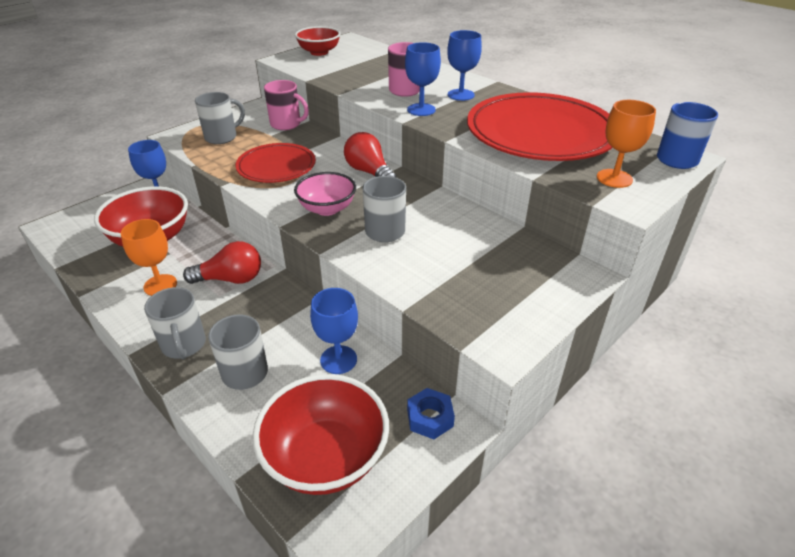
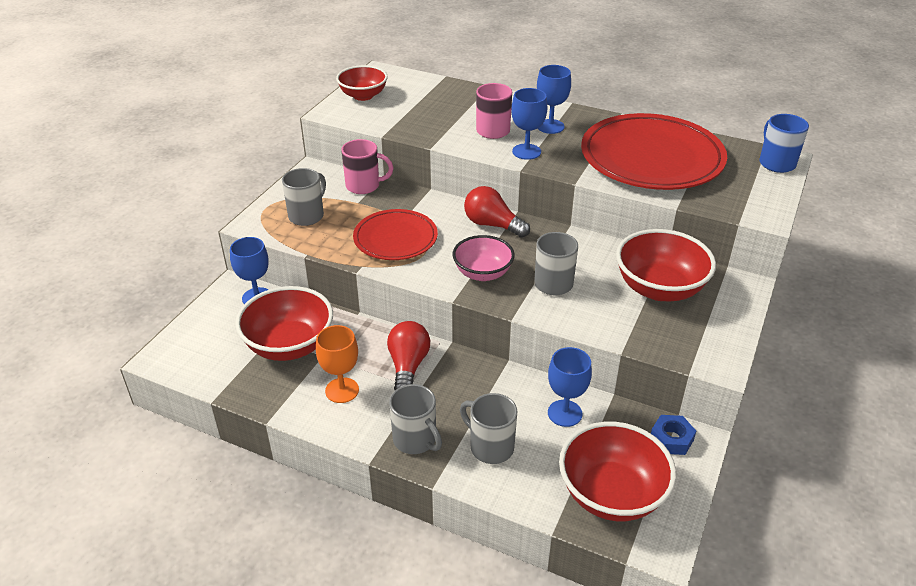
camera: 20 degrees left, 0 degrees up
(231, 279) = (408, 366): red light bulb -> red light bulb turned 60 degrees counterclockwise
(489, 258) = (659, 288): none -> red bowl
(614, 178) = (740, 193): orange goblet -> none

